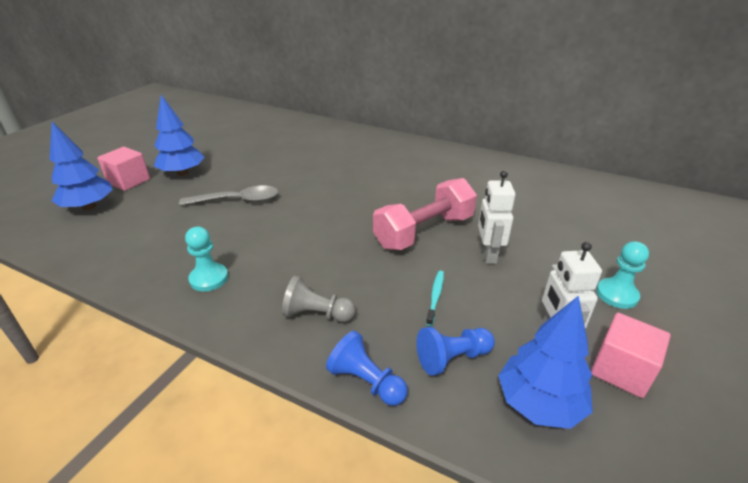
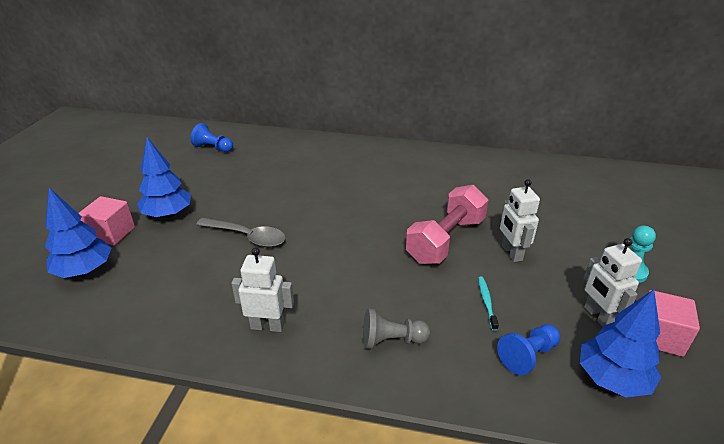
camera: 15 degrees left, 0 degrees up
(209, 278) = (267, 326): turquoise pawn -> white robot
(238, 200) = (247, 237): grey spoon -> grey spoon turned 45 degrees clockwise
(366, 381) = (468, 393): blue pawn -> blue pawn (213, 148)

